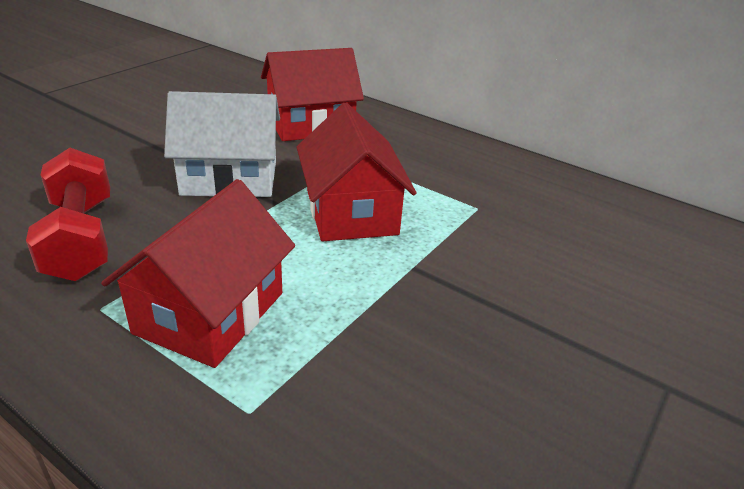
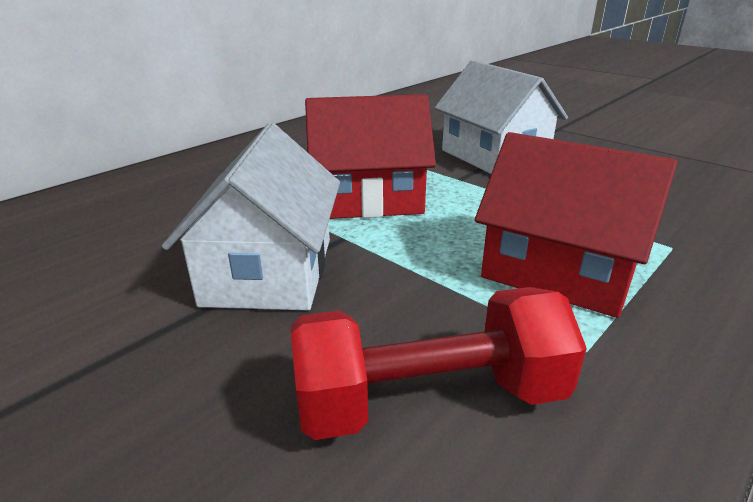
camera: 80 degrees left, 5 degrees down
(311, 125) = (138, 215): red house -> none
(496, 299) = (494, 156): none -> white house

